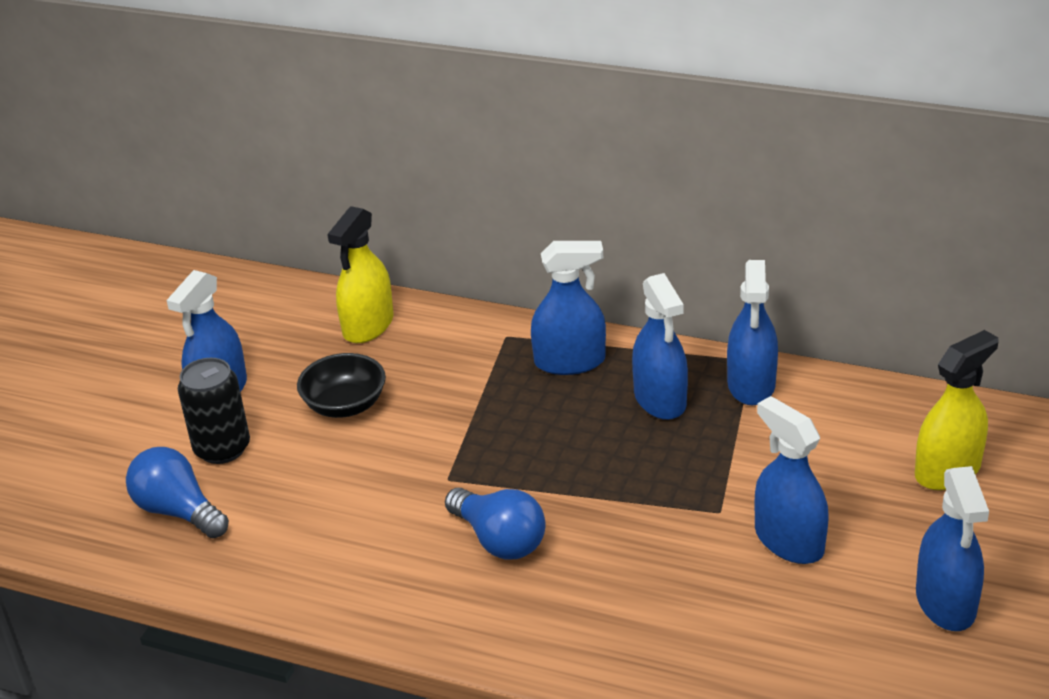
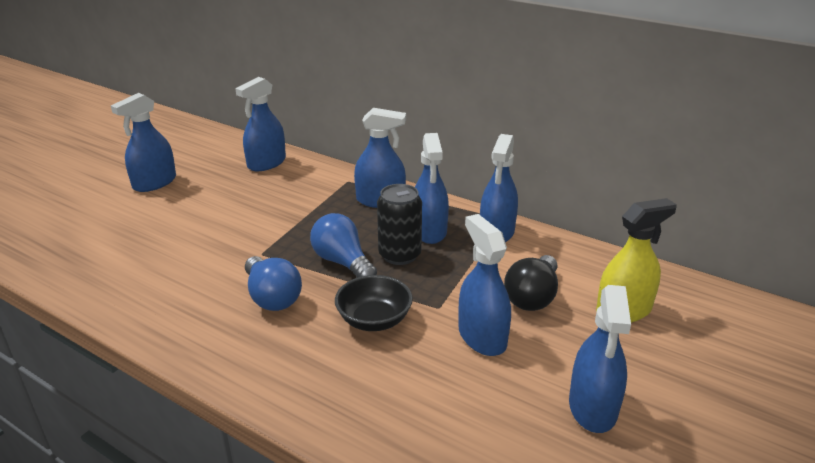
camera: 10 degrees right, 5 degrees down
(178, 511) = (79, 242): blue light bulb -> blue light bulb (343, 262)
(222, 448) = (133, 212): black can -> black can (399, 255)
(345, 405) = (224, 202): black bowl -> black bowl (374, 320)
(368, 325) = (266, 163): yellow spray bottle -> blue spray bottle
(831, 473) = (532, 297): none -> black light bulb

